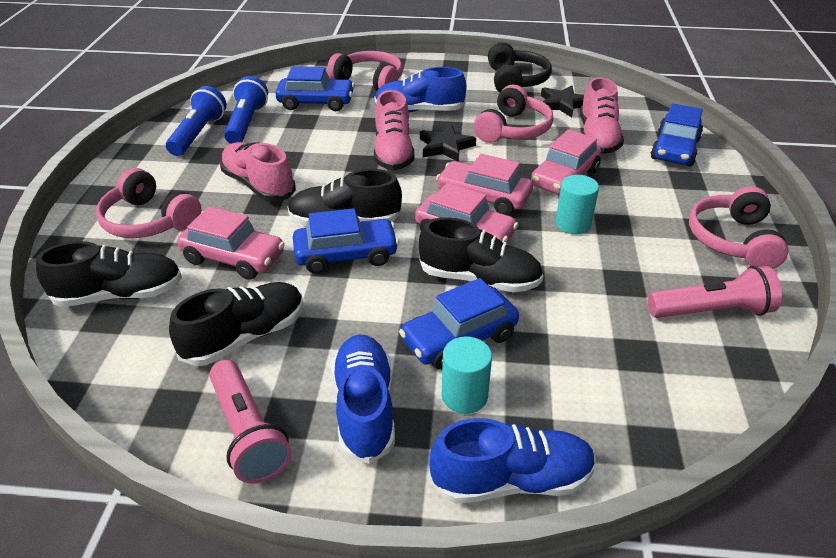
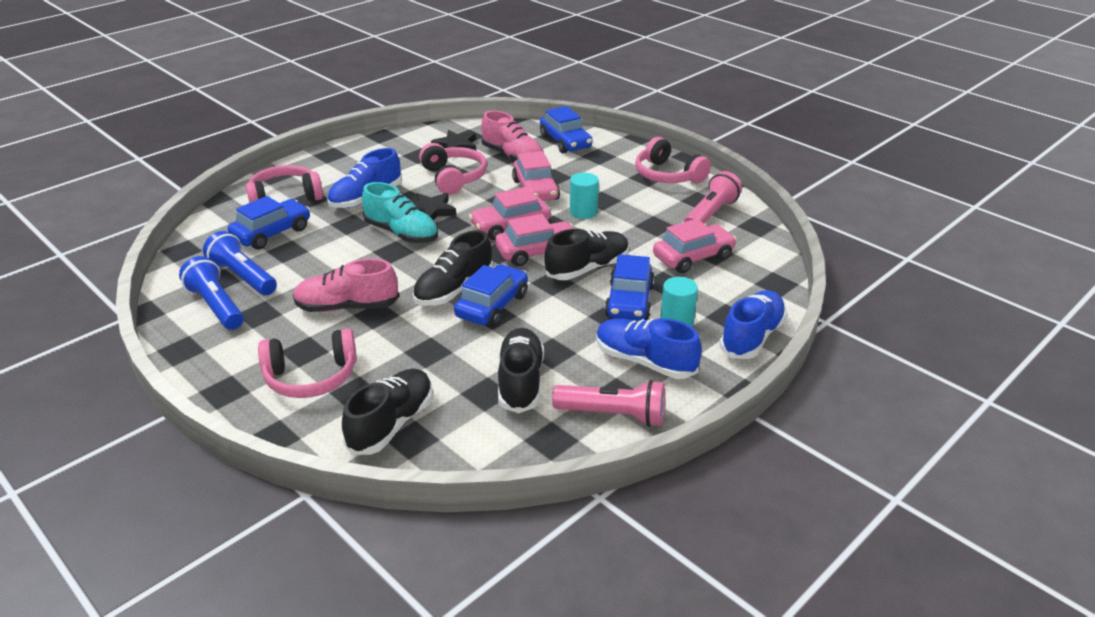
camera: 50 degrees left, 5 degrees down
(234, 258) = (424, 354): pink car -> pink car (693, 257)
(393, 152) = (401, 233): pink shoe -> turquoise shoe
(515, 81) = (396, 145): black headphones -> none

